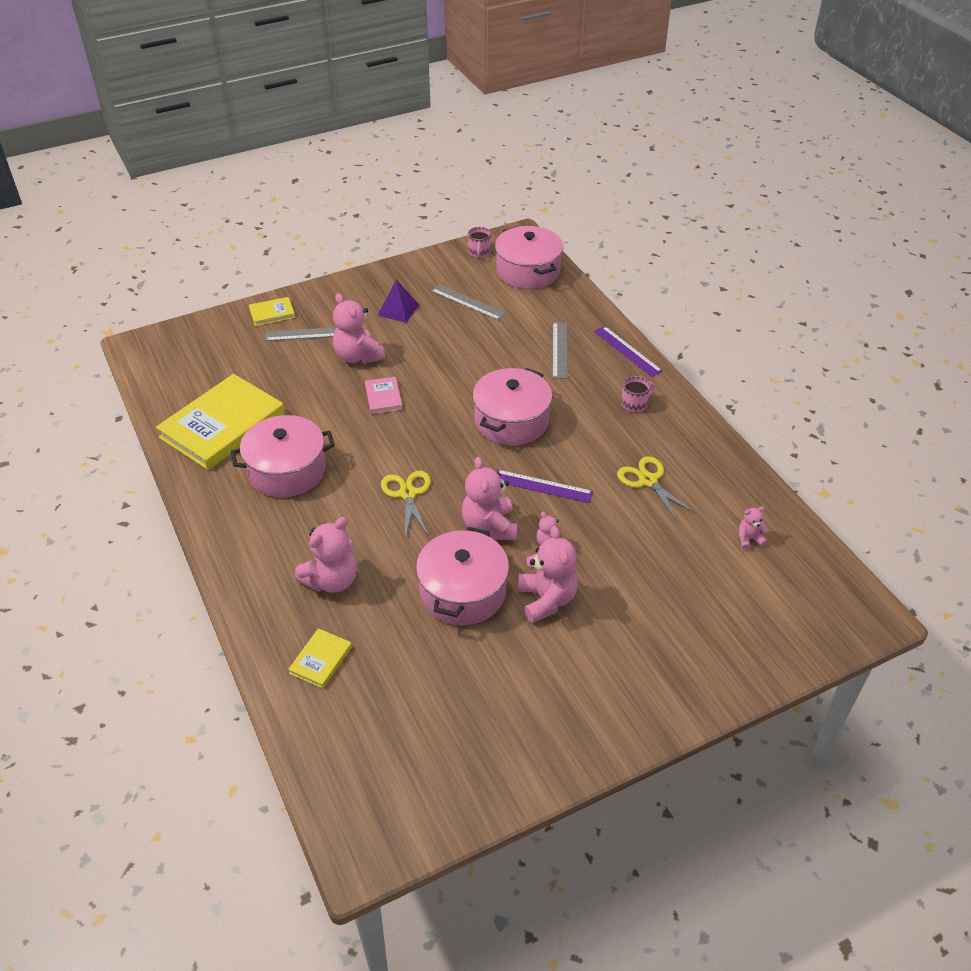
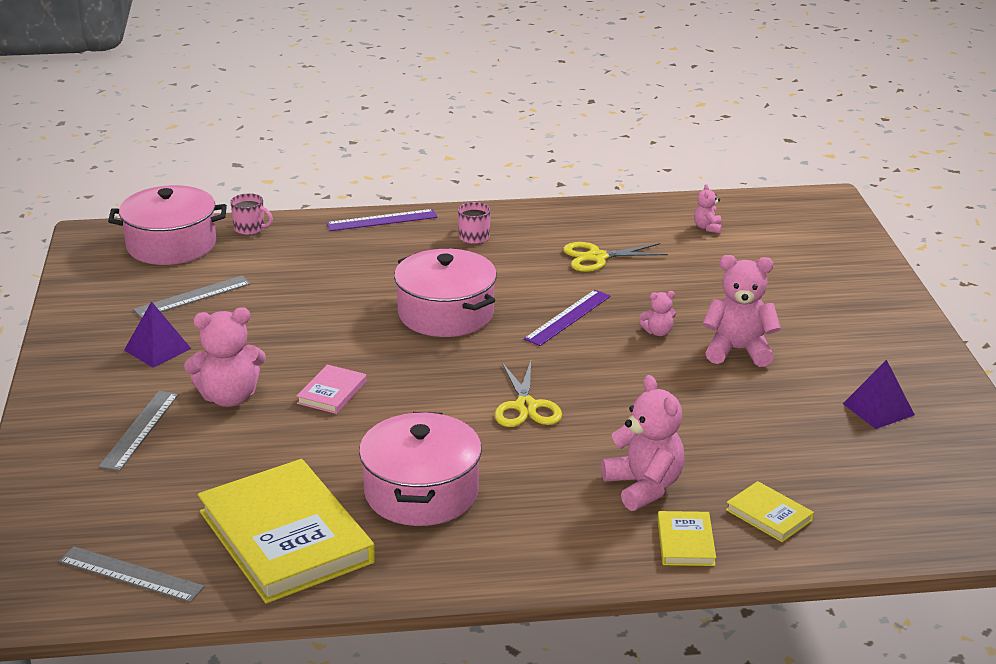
camera: 70 degrees left, 15 degrees down
(272, 313) = (57, 455): yellow book -> yellow book (685, 542)
(383, 397) = (332, 392): pink book -> pink book turned 75 degrees counterclockwise
(407, 494) = (526, 406): yellow scissors -> yellow scissors turned 105 degrees counterclockwise
(463, 592) = (704, 399): pink pot -> none
(479, 252) = (95, 268): pink mug -> pink mug (250, 228)
(489, 527) = (613, 362): pink teddy bear -> none
(499, 711) = (878, 409): none -> purple pyramid
(559, 350) = (344, 258): grey ruler -> grey ruler (130, 574)

